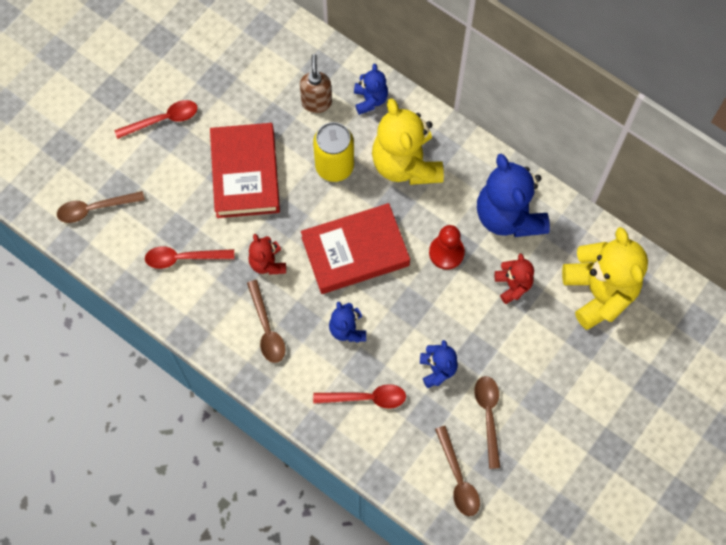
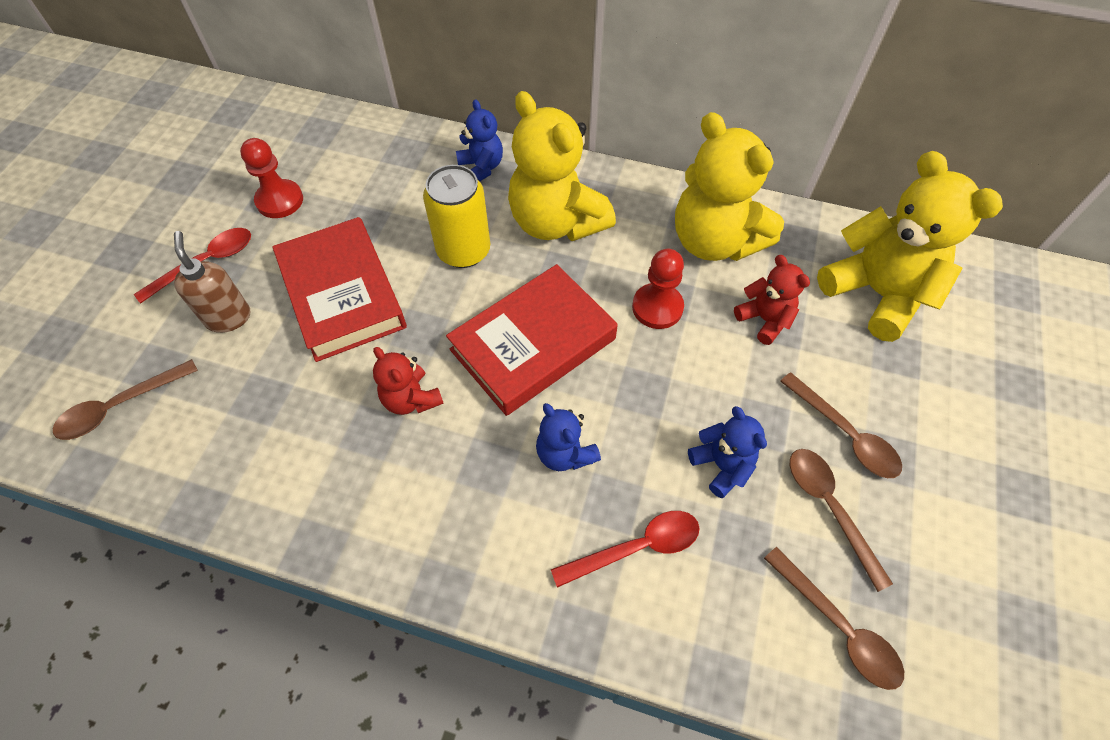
camera: 20 degrees left, 10 degrees down
(183, 258) = (278, 433): red spoon -> none
(222, 83) = (279, 200): none -> red pawn
(266, 328) = (440, 494): brown spoon -> brown spoon (845, 434)
(316, 102) = (413, 188): brown soap dispenser -> brown soap dispenser (228, 317)
(508, 216) = (714, 241): blue teddy bear -> yellow teddy bear

